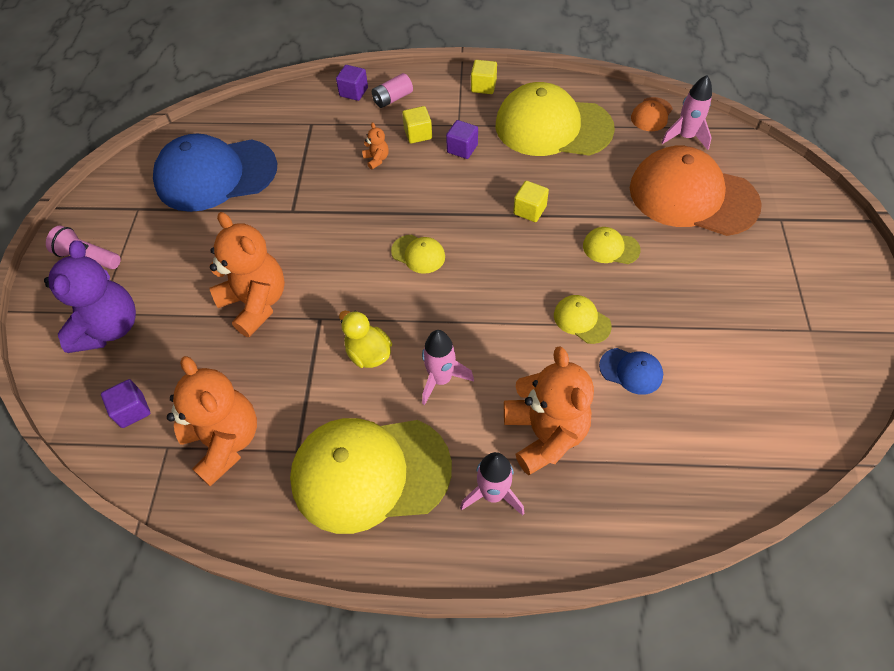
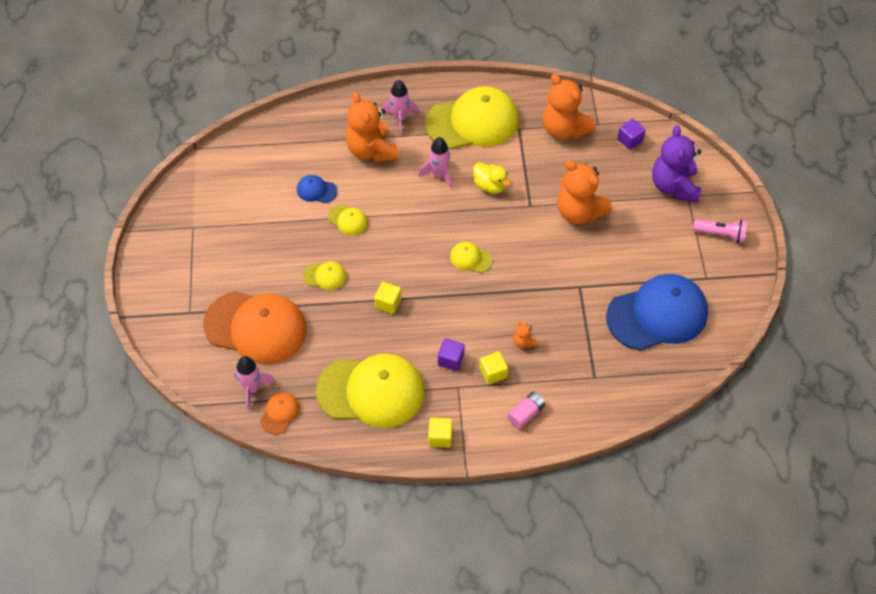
camera: 170 degrees right, 0 degrees up
(353, 92) = (566, 419): purple cube -> none

